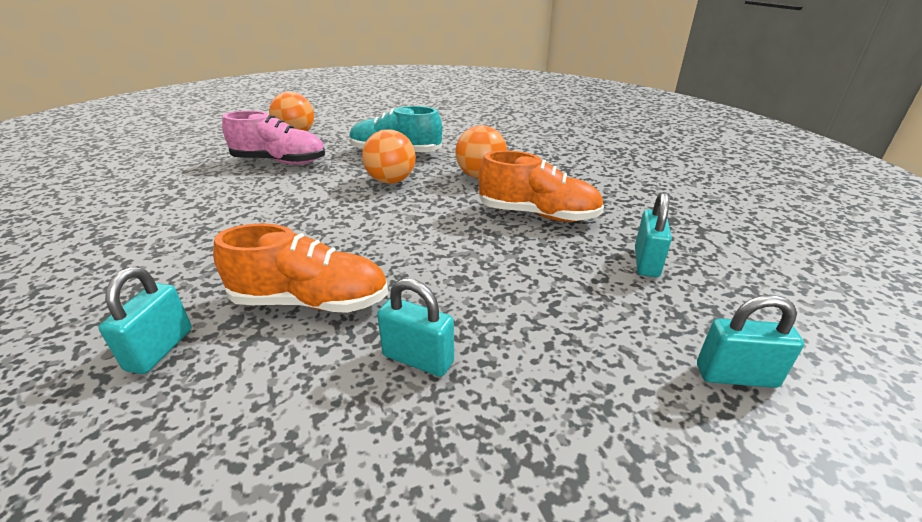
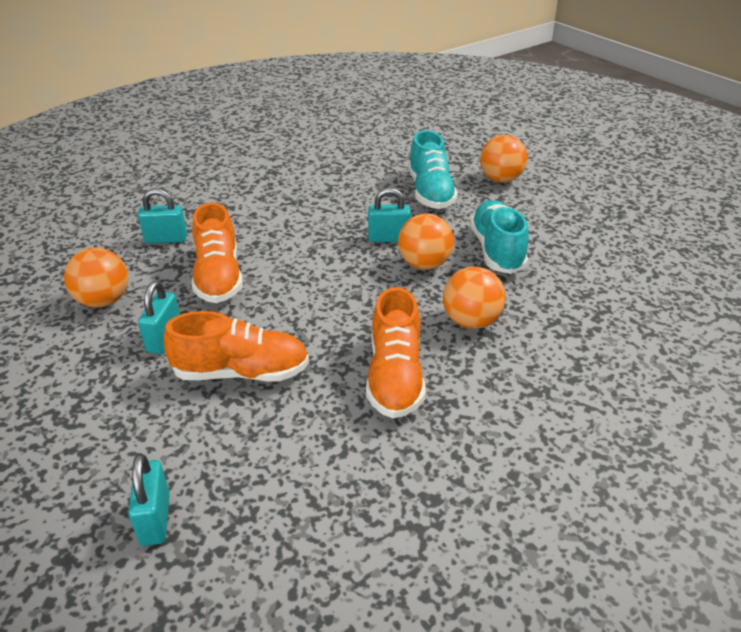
camera: 75 degrees right, 5 degrees up
(276, 434) = (103, 301): none -> orange ball
(280, 162) = (430, 192): pink shoe -> turquoise shoe
(508, 296) = (241, 372): none -> orange shoe
(646, 262) = (321, 467): turquoise padlock -> turquoise padlock (388, 238)

